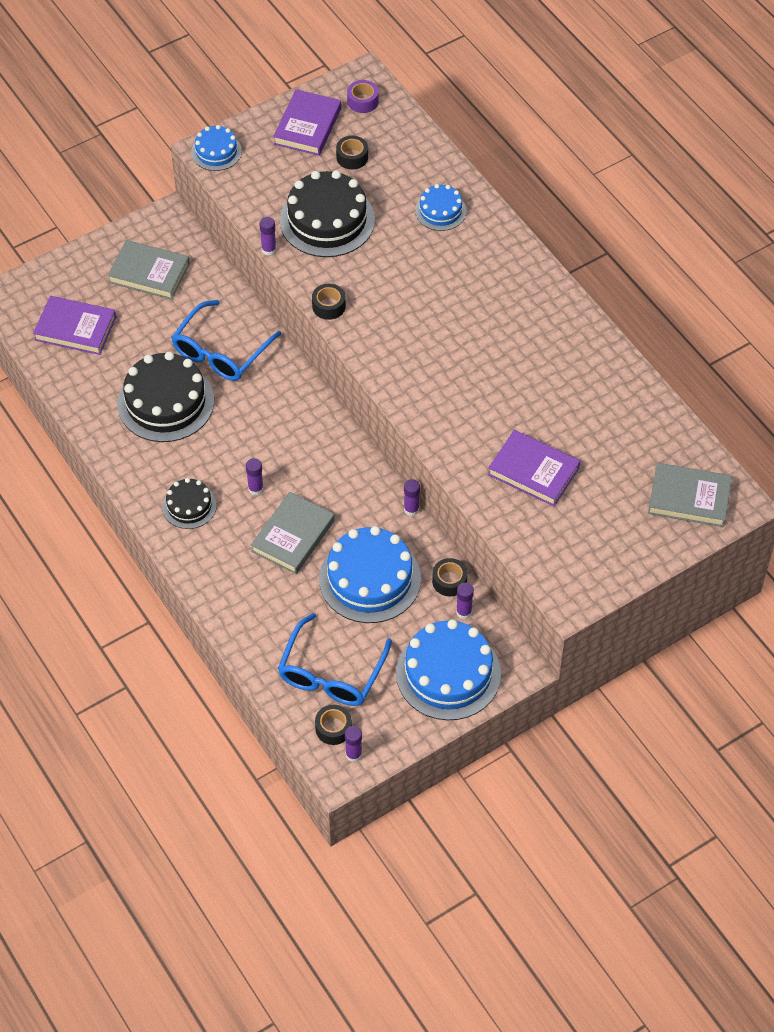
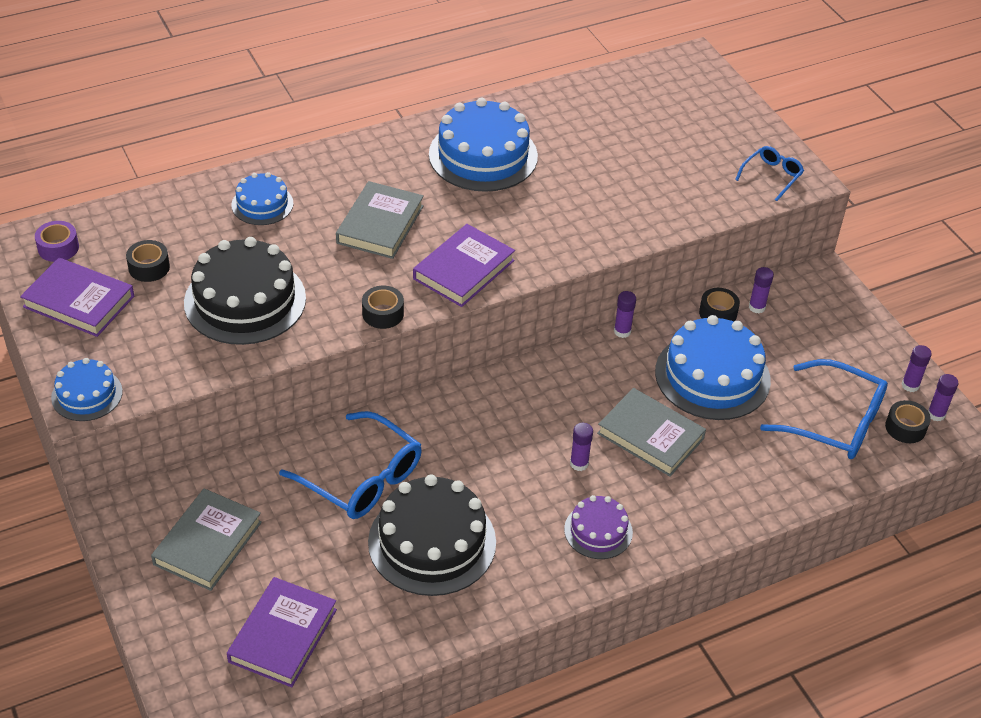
camera: 85 degrees left, 10 degrees down
(189, 506) = (598, 531): black cake -> purple cake
(269, 249) = (276, 358): purple glue stick -> purple glue stick (910, 385)
(448, 673) = (832, 328): blue cake -> blue cake (483, 155)
(533, 471) = (643, 183): purple book -> purple book (464, 270)
(568, 573) = (771, 176): none -> blue glasses
(689, 498) = (684, 87): grey book -> grey book (380, 224)

